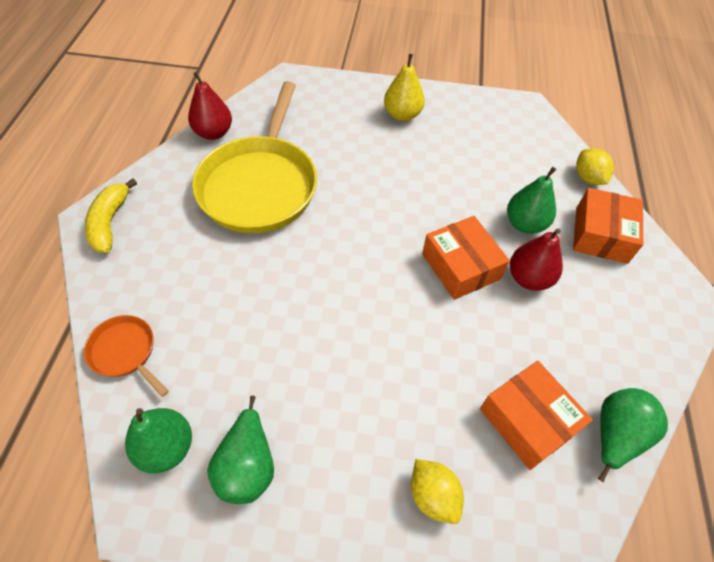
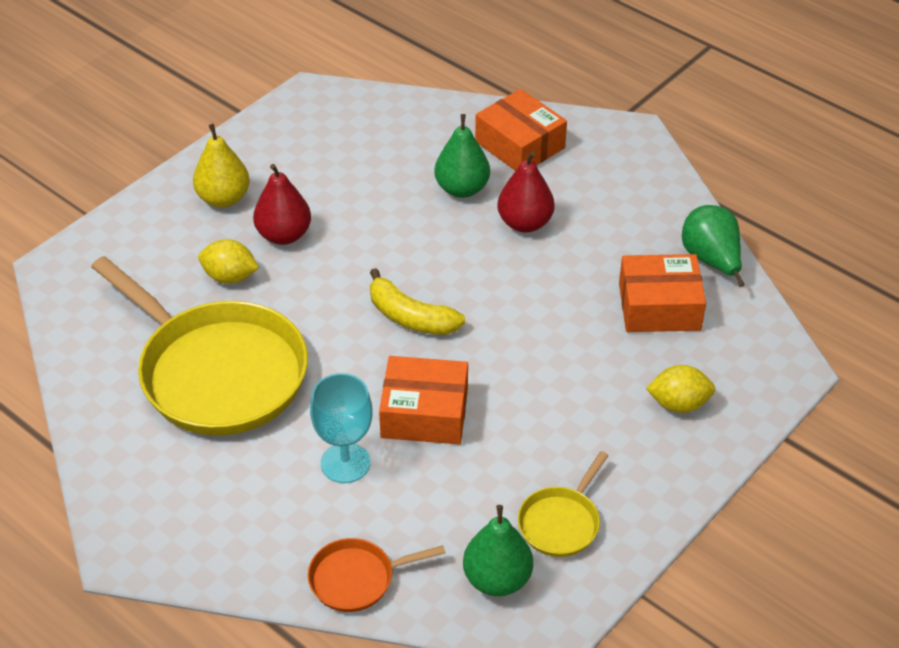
camera: 55 degrees left, 10 degrees down
(110, 223) = (149, 536): yellow banana -> yellow banana (410, 317)
(213, 133) = (84, 381): red pear -> red pear (284, 235)
(225, 290) = (345, 463): none -> turquoise goblet
(247, 466) = (561, 522): green pear -> yellow pan
(460, 266) = (471, 263): orange box -> orange box (424, 413)
(588, 178) = (447, 110): yellow lemon -> yellow lemon (230, 277)

